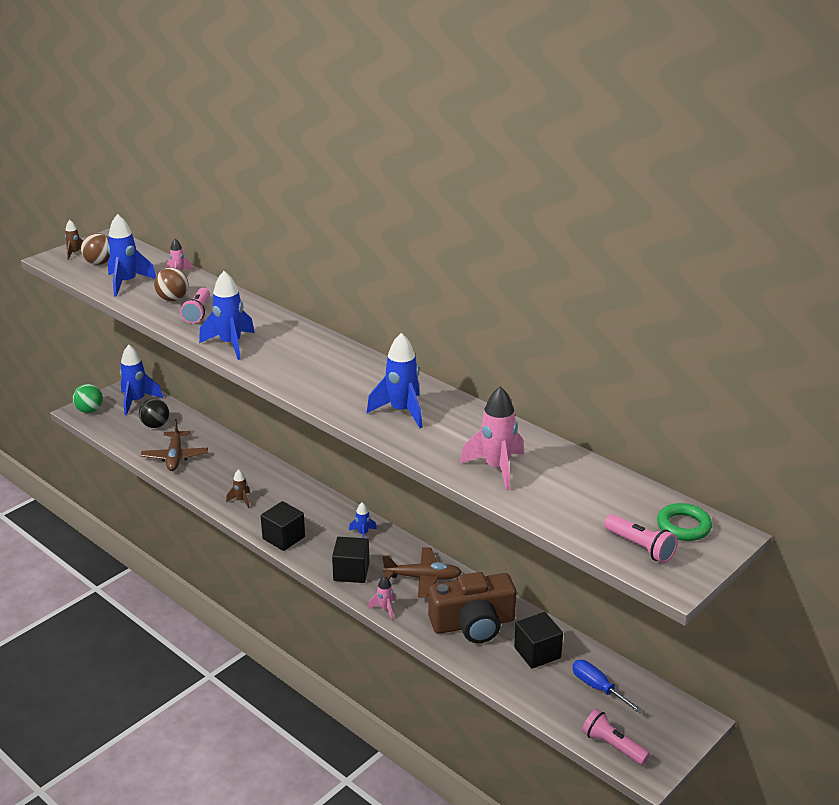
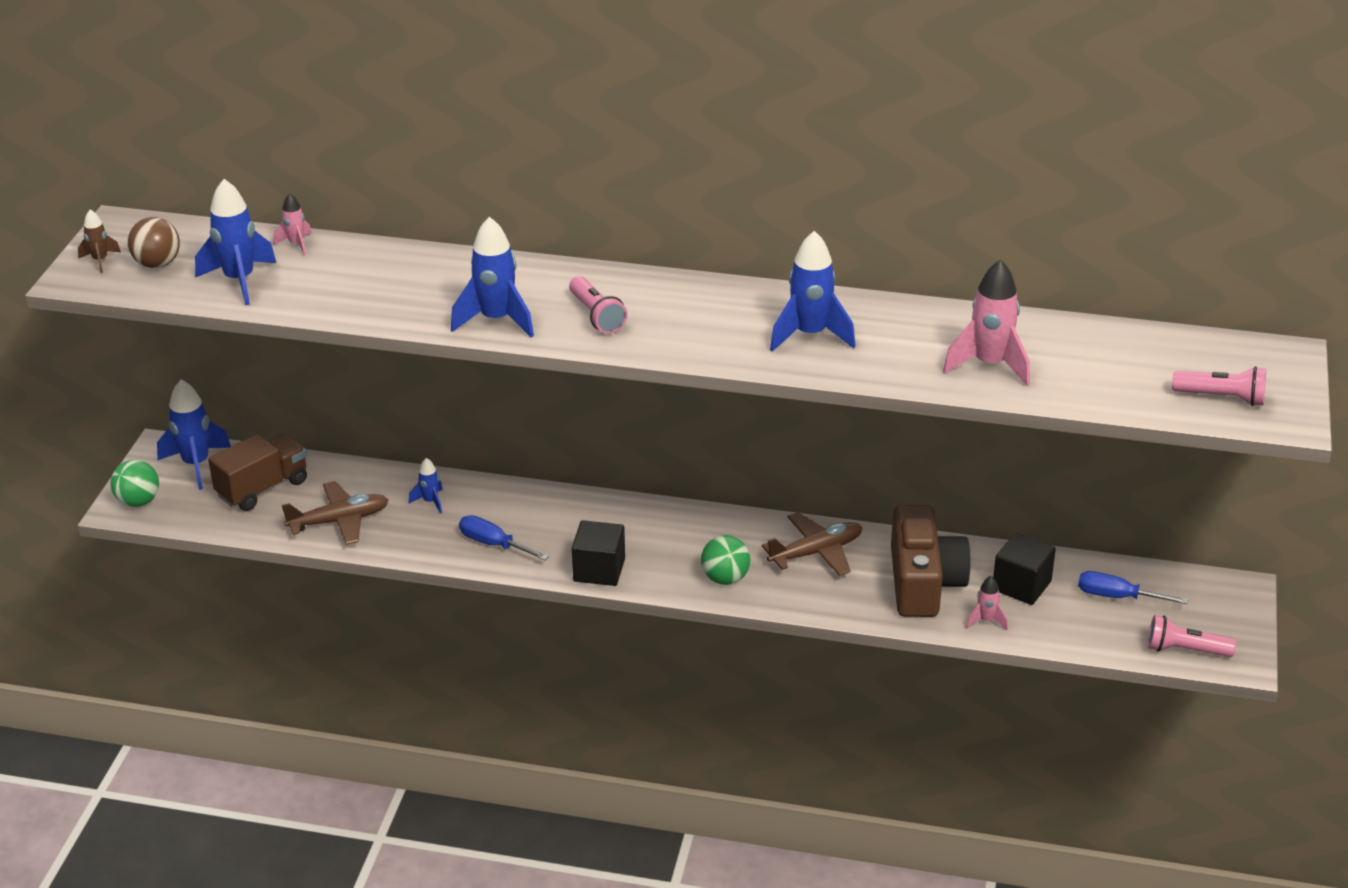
camera: 30 degrees left, 5 degrees up
(155, 425) = (262, 488): black ball -> brown truck
(173, 299) = (336, 283): brown ball -> none
(175, 457) = (339, 521): brown plane -> brown plane turned 75 degrees counterclockwise
(198, 313) = (397, 292): pink flashlight -> pink flashlight (596, 316)
(241, 500) = (494, 544): brown rocket -> blue screwdriver
(351, 572) = (725, 578): black cube -> green ball
(363, 534) = (692, 528): blue rocket -> blue rocket (430, 502)
(385, 609) = (808, 605): pink rocket -> pink rocket (986, 621)
(473, 624) = (923, 582): brown camera -> brown camera turned 45 degrees counterclockwise
(683, 526) = (1239, 360): green ring -> none

